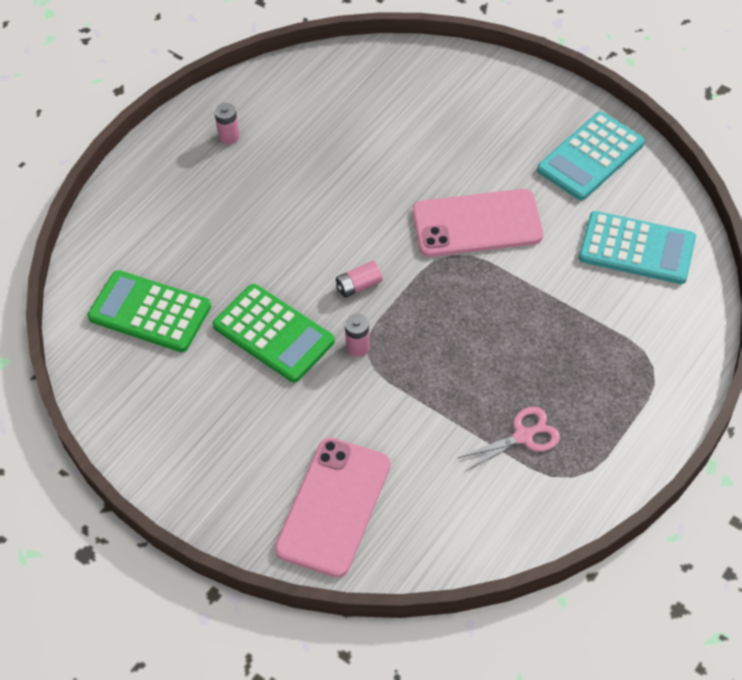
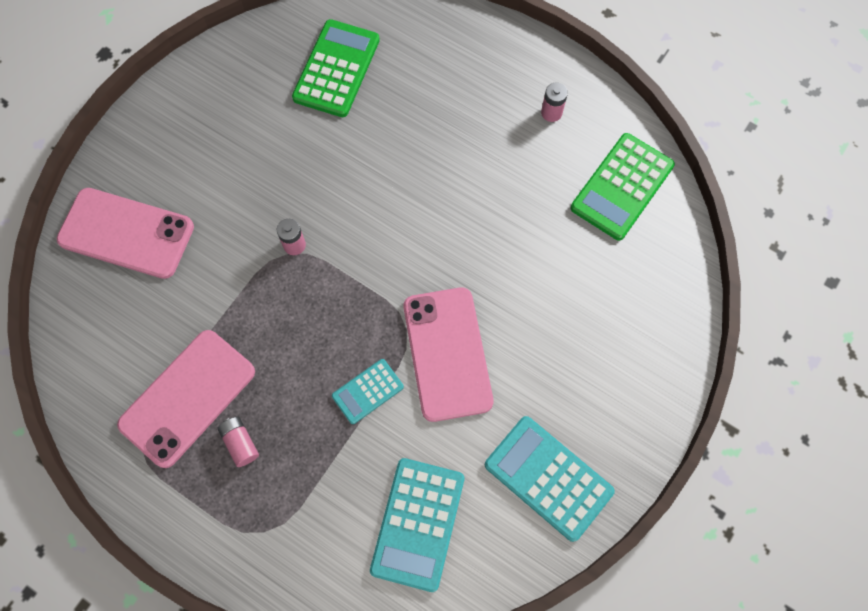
camera: 85 degrees right, 15 degrees up
(273, 333) = (311, 171): green calculator -> green calculator (622, 187)
(359, 286) = (366, 242): pink battery -> pink battery (240, 443)
(514, 285) = (368, 391): none -> turquoise calculator
(523, 436) = (187, 398): pink scissors -> pink phone

